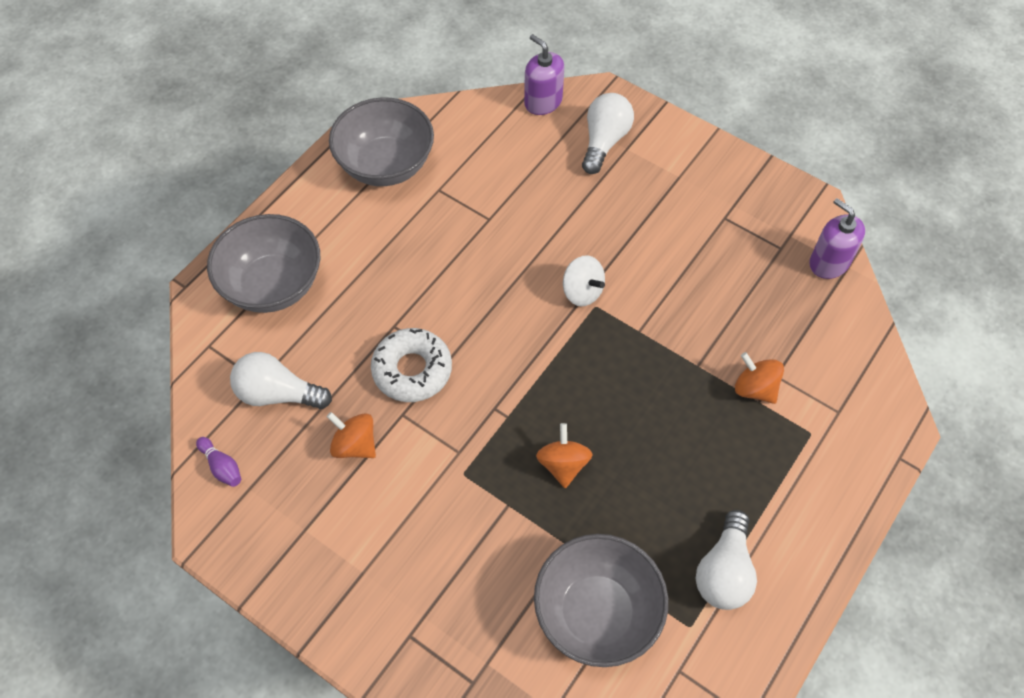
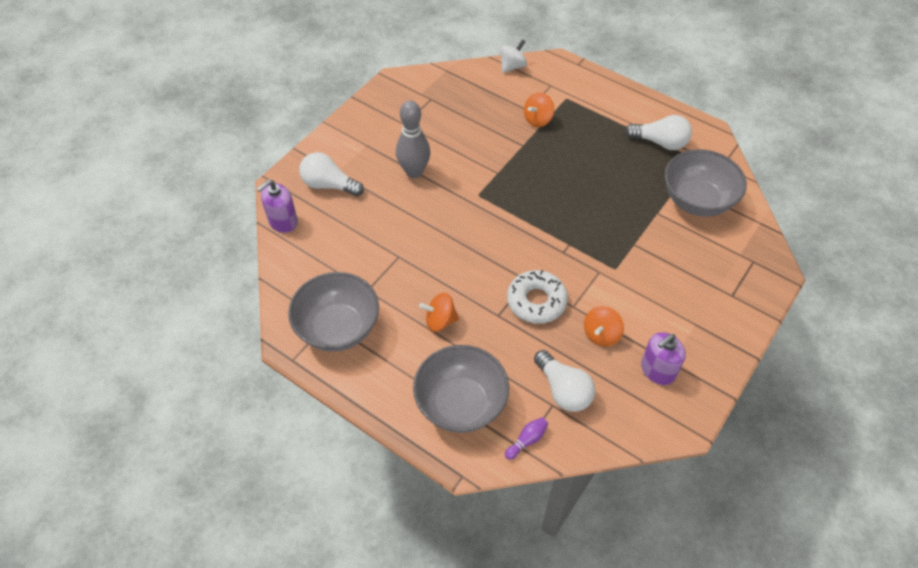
camera: 90 degrees left, 5 degrees down
(222, 466) = (630, 423): purple bowling pin -> purple bowling pin (527, 440)
(278, 394) = (563, 390): white light bulb -> white light bulb turned 45 degrees counterclockwise
(563, 465) = (601, 215): orange spinning top -> orange spinning top (440, 321)
(582, 292) = (466, 201): white spinning top -> white spinning top (512, 66)
(633, 231) = (414, 172): none -> grey bowling pin
(829, 263) = (443, 78): purple soap dispenser -> purple soap dispenser (657, 370)

